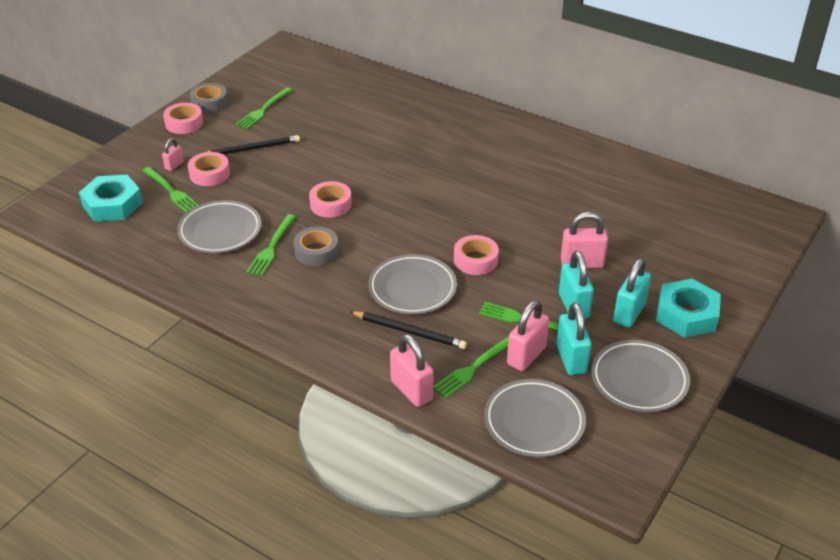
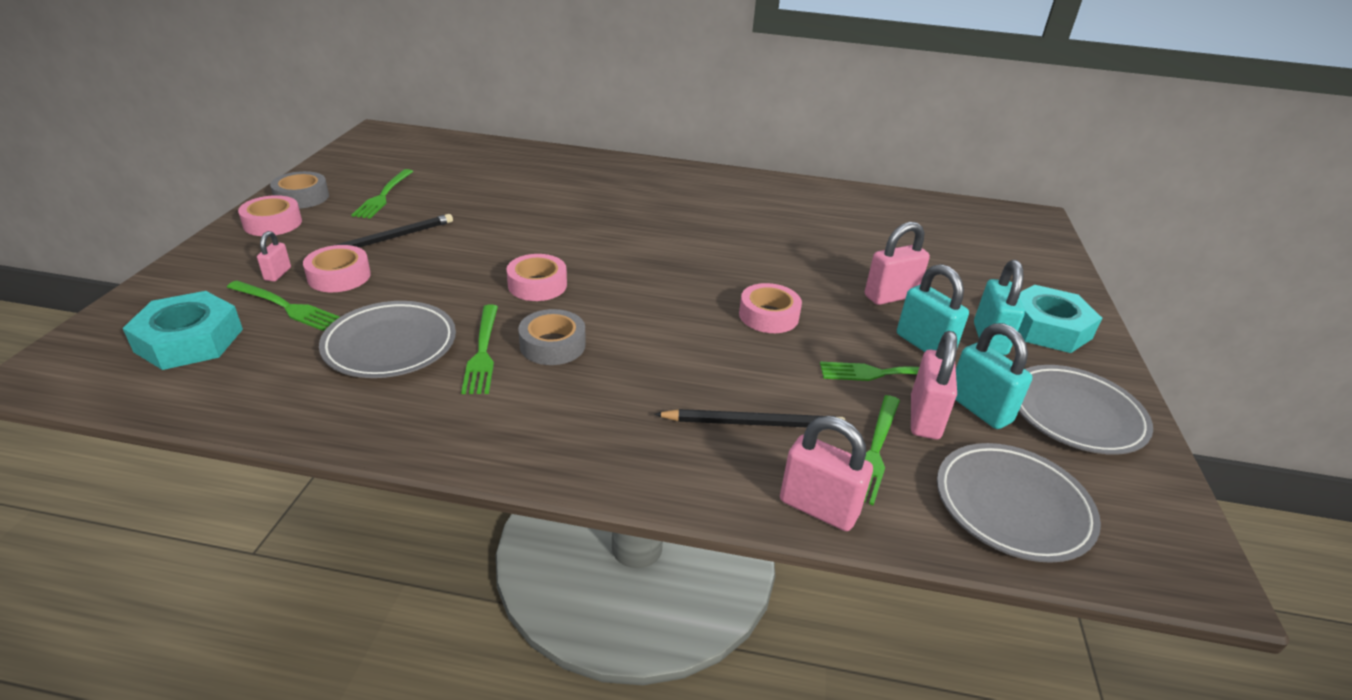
camera: 25 degrees left, 5 degrees down
(412, 288) = (716, 365): grey plate -> none

